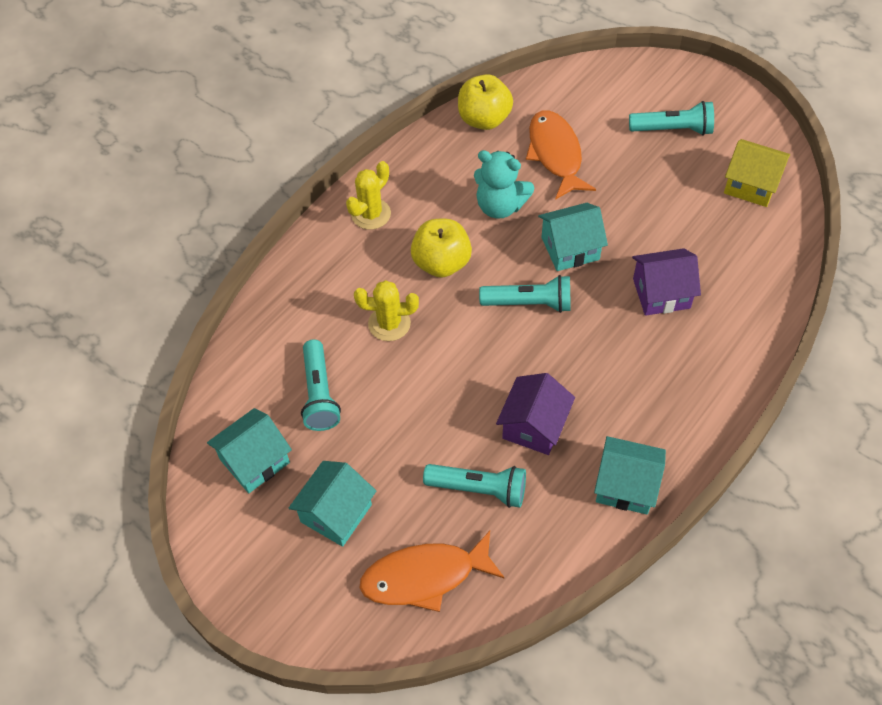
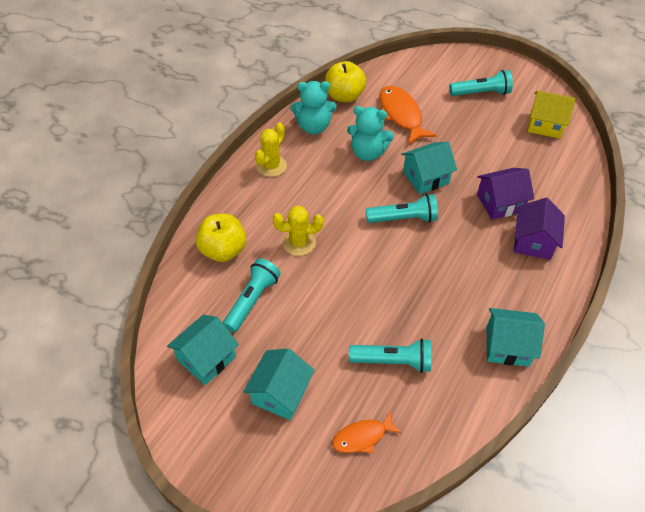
camera: 10 degrees left, 5 degrees down
(319, 394) = (252, 300): turquoise flashlight -> turquoise flashlight turned 135 degrees counterclockwise
(425, 576) = (362, 437): orange fish -> orange fish, size x0.59
(435, 162) = (313, 127): none -> turquoise teddy bear
(441, 263) = (331, 196): yellow apple -> yellow apple (223, 250)
(534, 426) = (426, 308): purple house -> purple house (533, 242)

